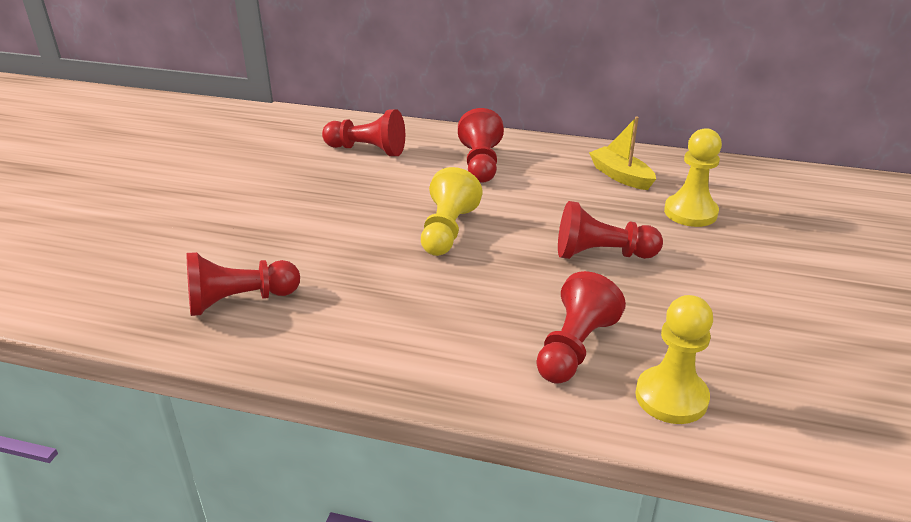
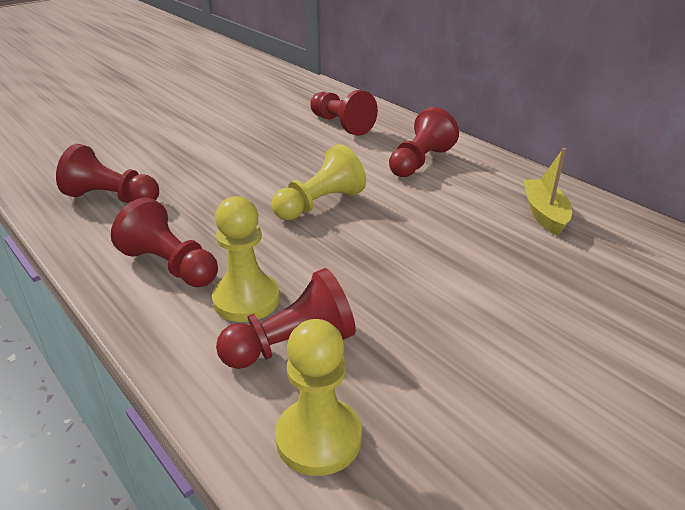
camera: 35 degrees right, 0 degrees up
(602, 254) = (430, 275): red pawn -> red pawn (170, 266)
(690, 212) = (580, 273): yellow pawn -> yellow pawn (246, 299)

